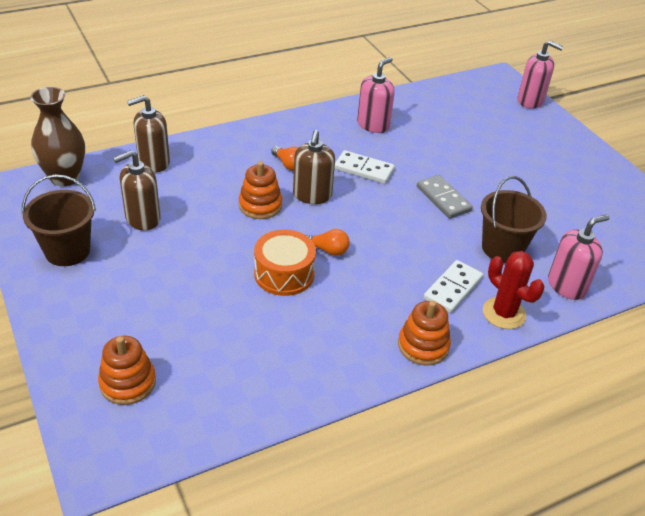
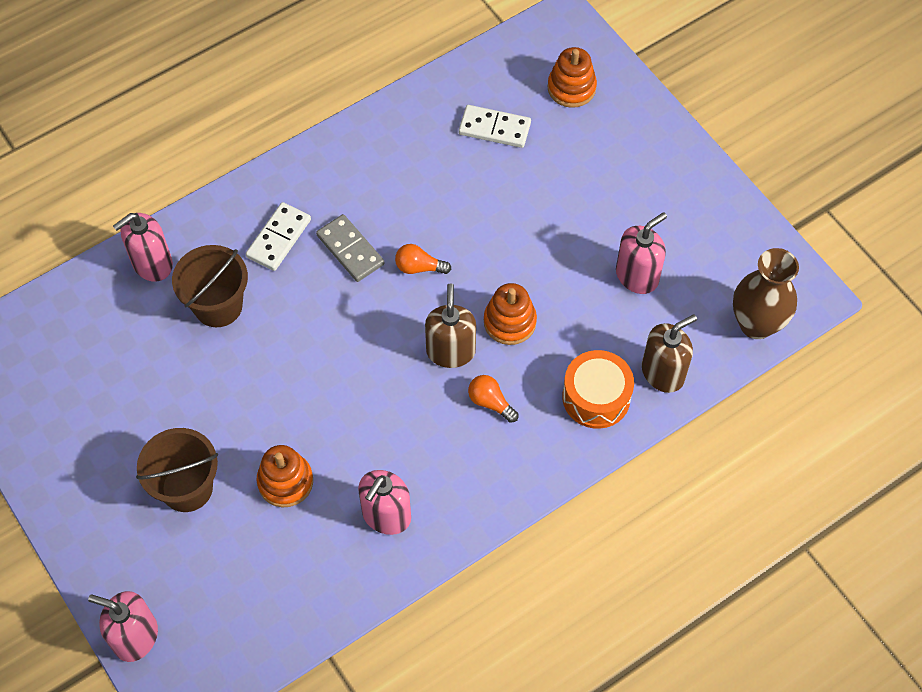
camera: 175 degrees right, 20 degrees up
(67, 251) = (695, 217): brown bucket -> brown bucket (187, 488)
(142, 219) = (637, 276): brown soap dispenser -> pink soap dispenser
(284, 274) = (460, 226): orange drum -> orange drum (596, 397)
(364, 169) = (391, 412): white domino -> white domino (494, 128)
(423, 346) = (310, 165): orange stacking toy -> orange stacking toy (285, 481)
(443, 199) = (285, 376): grey domino -> grey domino (350, 250)
(504, 313) = (226, 216): red cactus -> none

